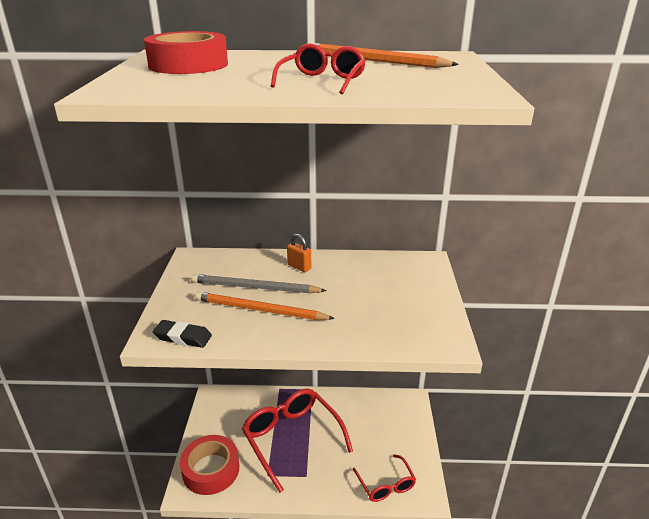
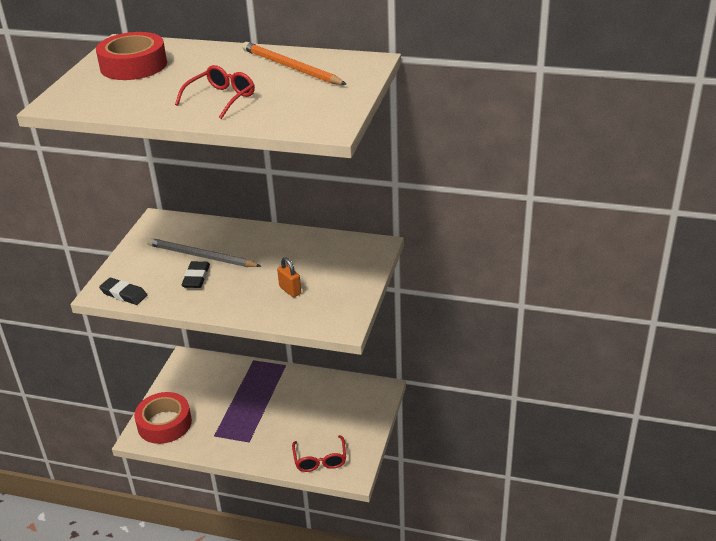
camera: 15 degrees right, 5 degrees up
(259, 310) = (196, 277): orange pencil -> black eraser
(291, 438) = (248, 407): red glasses -> none
(299, 267) = (251, 240): orange padlock -> orange padlock (290, 290)

